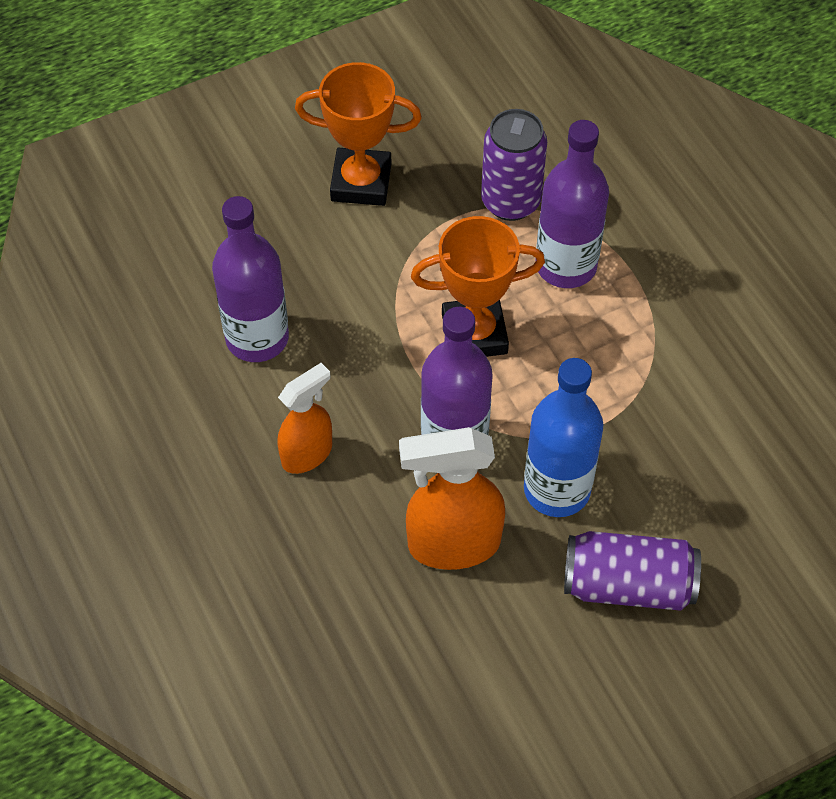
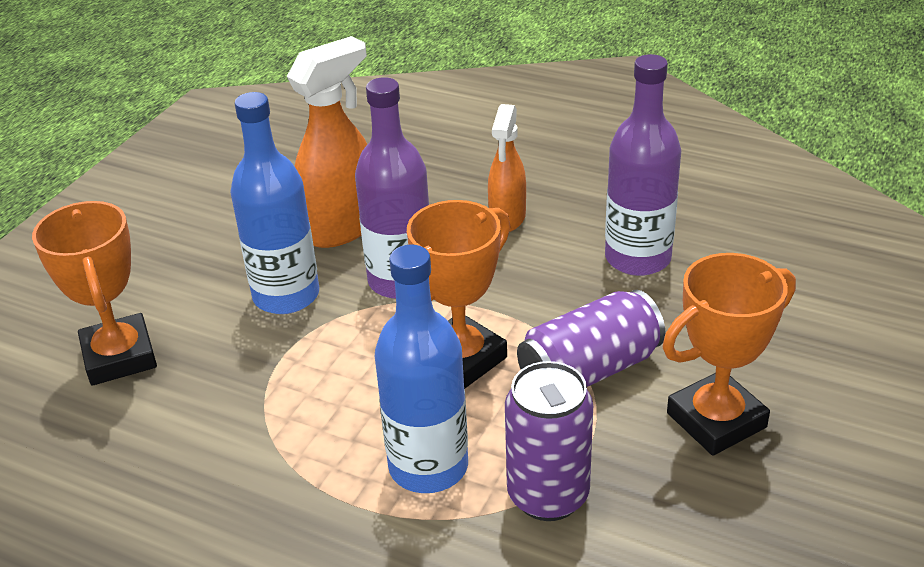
camera: 145 degrees right, 20 degrees down
(566, 265) = (428, 466): purple bottle -> blue bottle
(628, 584) = (181, 272): purple can -> purple can (590, 370)
(728, 510) = (119, 356): none -> orange trophy

